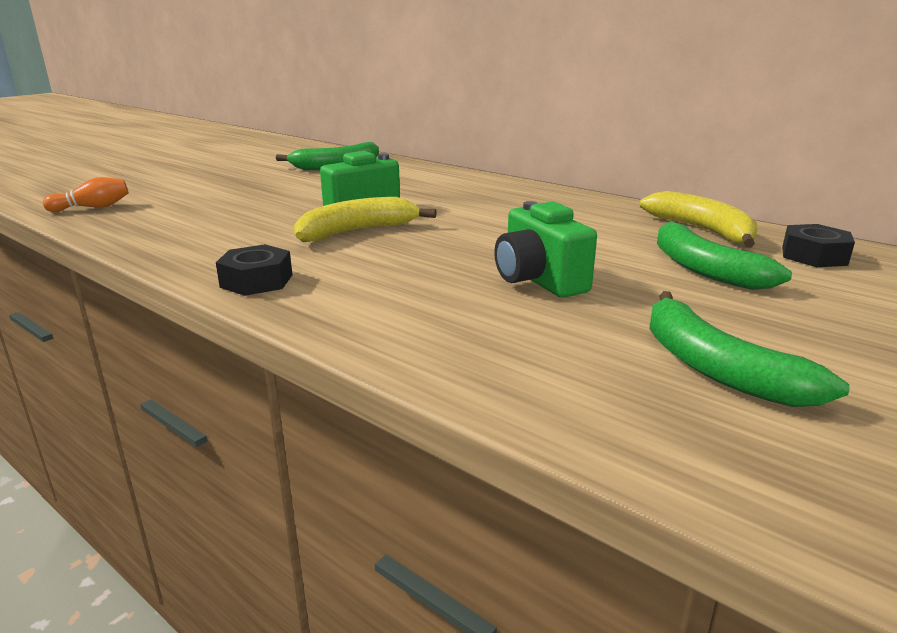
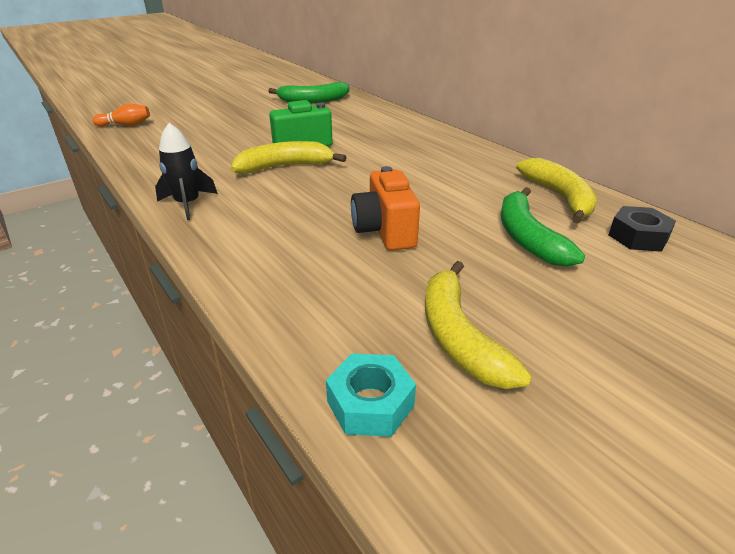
camera: 15 degrees right, 10 degrees up
(256, 281) = (188, 204): black nut -> black rocket
(538, 281) = (384, 231): green camera -> orange camera
(678, 450) = (370, 403): none -> turquoise nut
(717, 368) = (459, 337): green banana -> yellow banana

